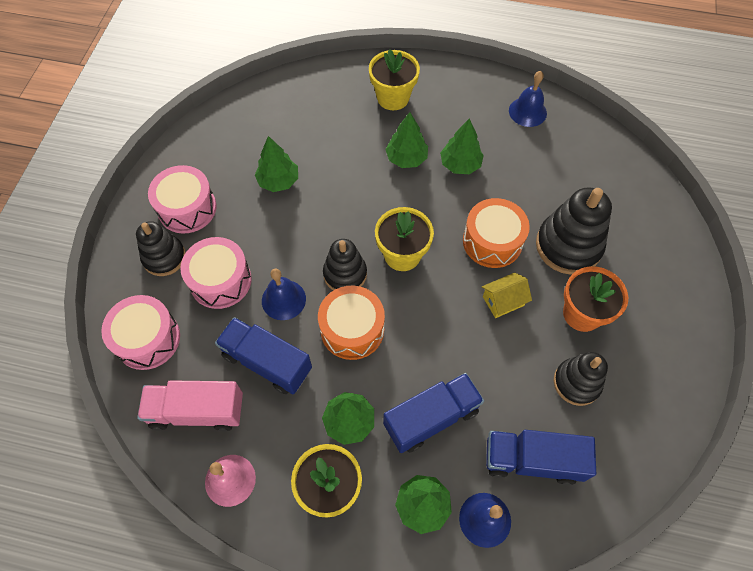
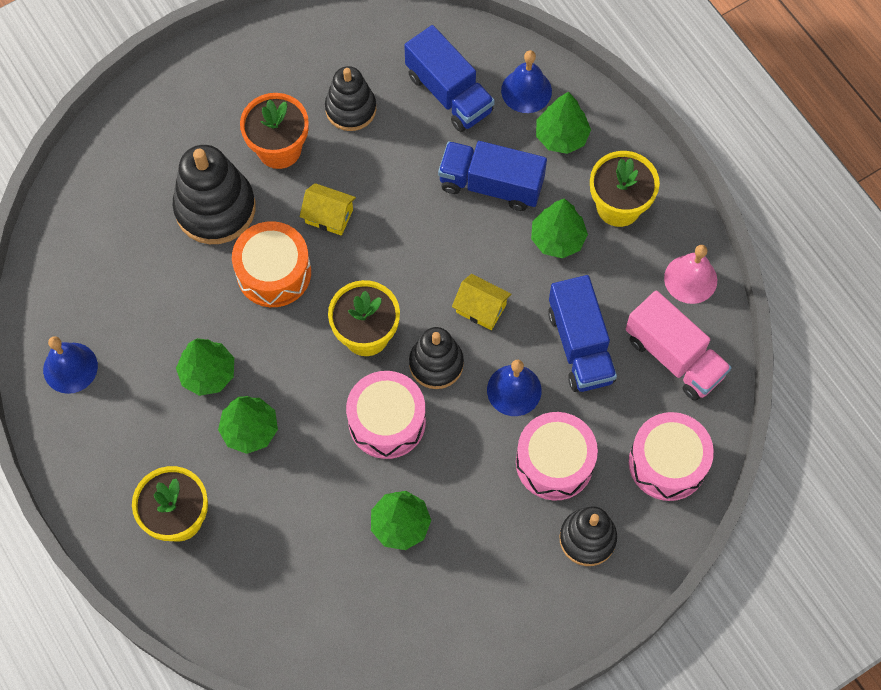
camera: 135 degrees left, 5 degrees up
(187, 208) = (519, 578): pink drum -> pink drum (387, 421)
(352, 329) = (481, 308): orange drum -> yellow house

